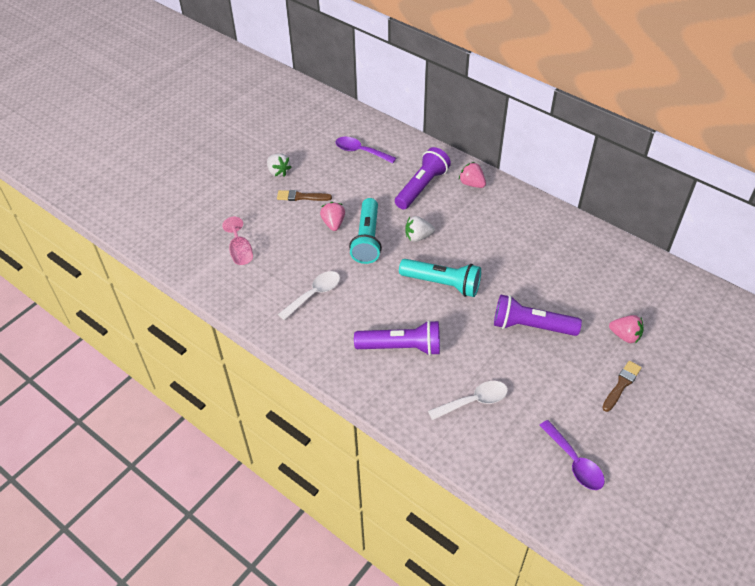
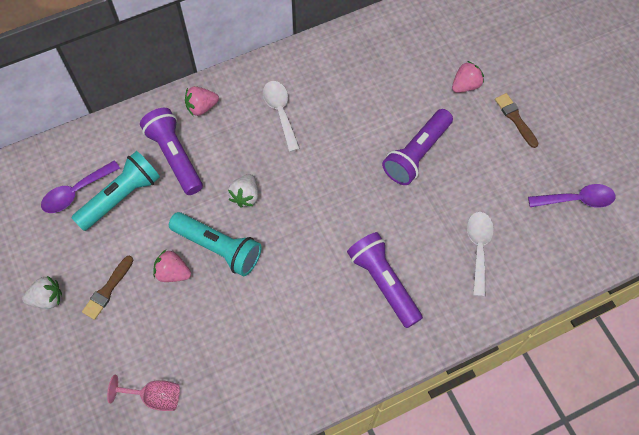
camera: 65 degrees left, 15 degrees up
(314, 294) = (267, 339): white spoon -> white spoon (280, 112)
(401, 347) = (383, 283): purple flashlight -> purple flashlight turned 60 degrees counterclockwise
(442, 284) = (322, 205): turquoise flashlight -> turquoise flashlight (121, 197)

